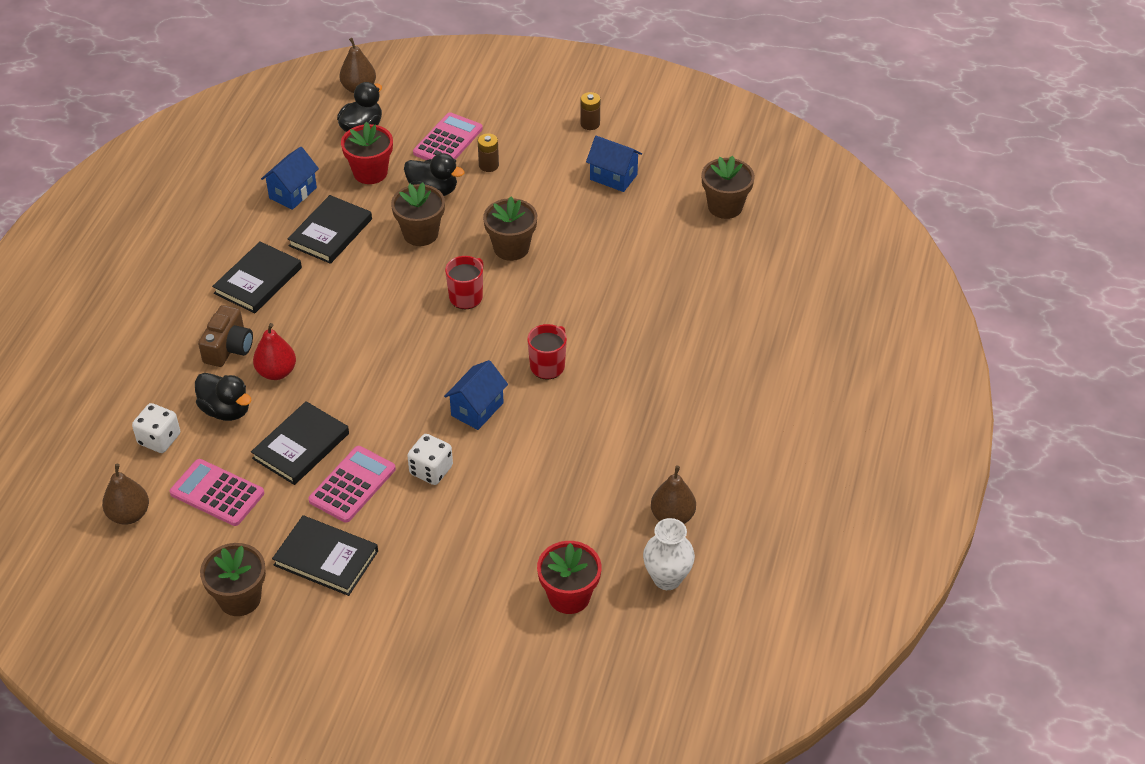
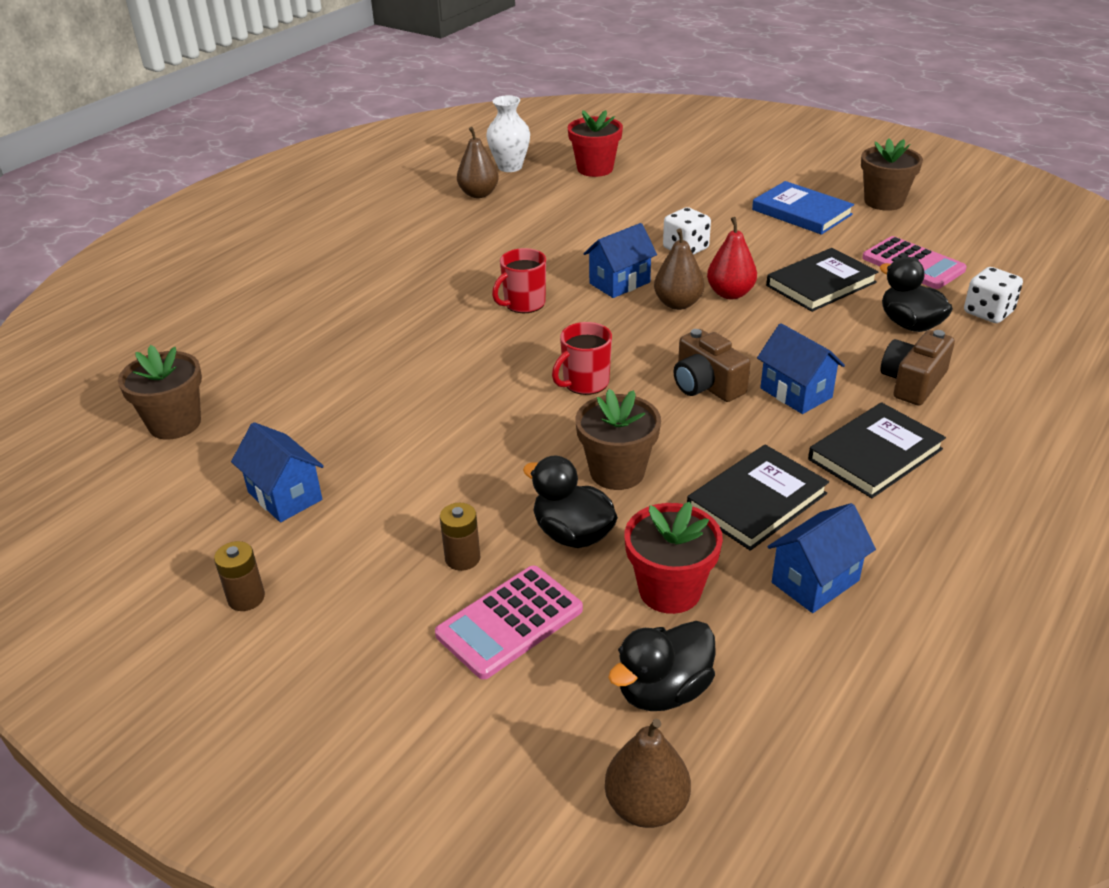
camera: 160 degrees left, 10 degrees down
(129, 515) = (1007, 263): brown pear -> brown pear (678, 304)
(276, 372) = (848, 348): red pear -> red pear (730, 293)
(313, 320) = (796, 393): none -> blue house
(326, 558) = (801, 212): black book -> blue book
(352, 485) = (768, 250): pink calculator -> none
(379, 313) = (706, 385): none -> brown camera
(511, 248) = (496, 428): brown flower pot -> none

